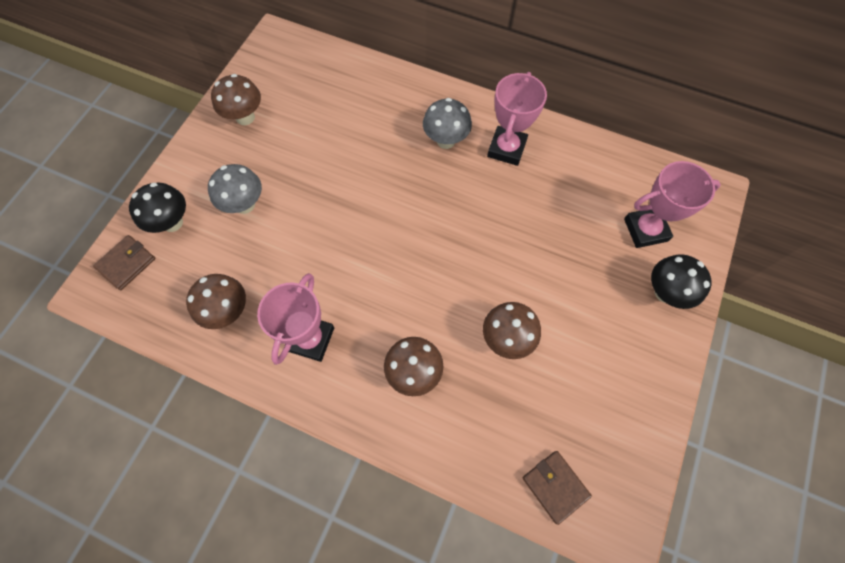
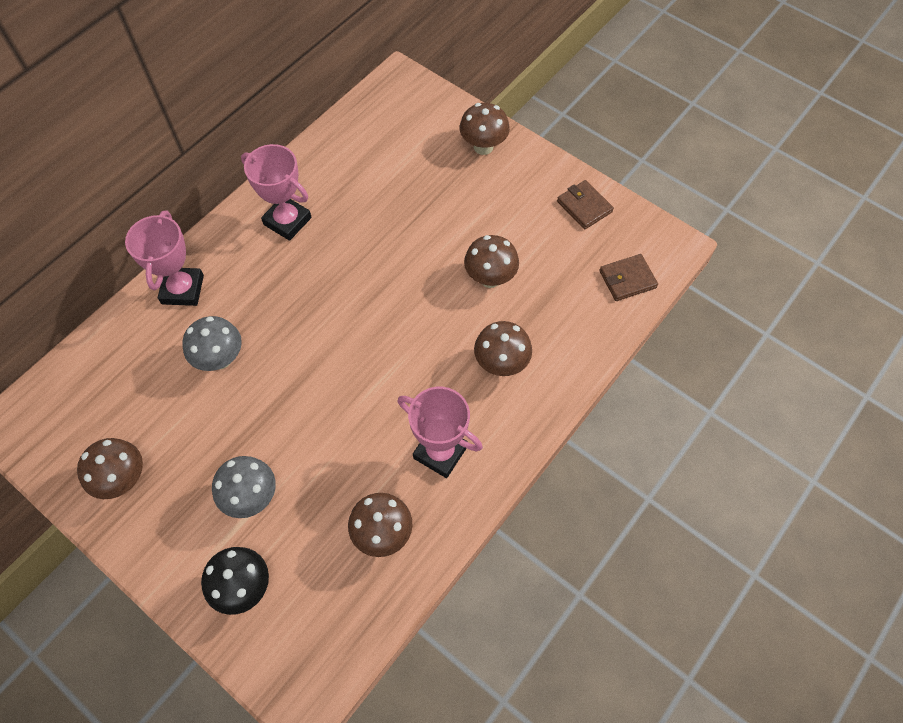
camera: 75 degrees left, 5 degrees down
(126, 263) = (281, 649): brown wallet -> brown wallet (584, 206)
(446, 140) = (253, 273): grey mushroom -> grey mushroom (220, 359)
(645, 230) = (419, 140): pink trophy -> pink trophy (182, 289)
(665, 292) = (483, 147): black mushroom -> brown mushroom

